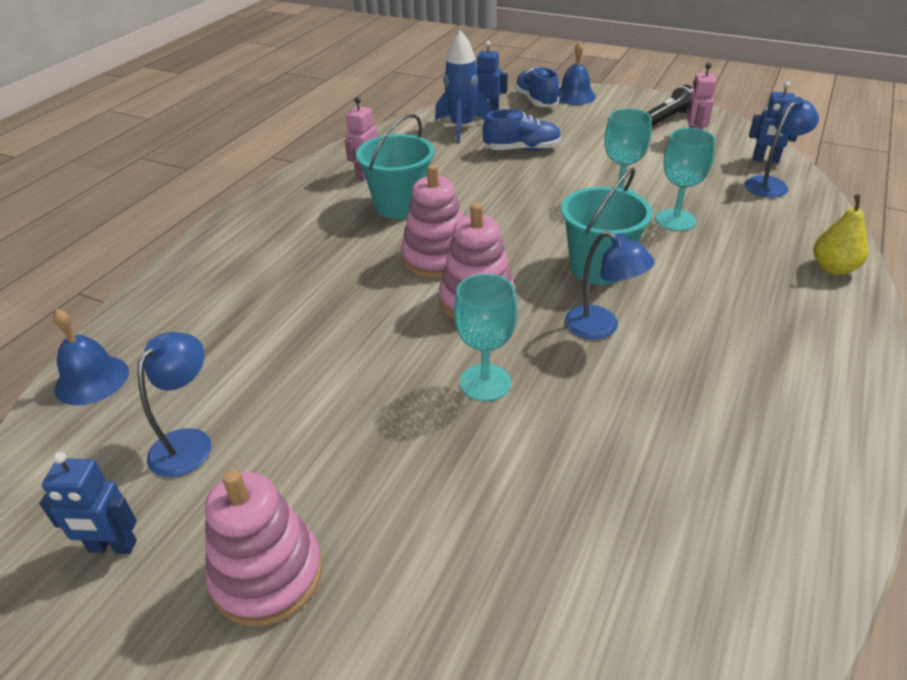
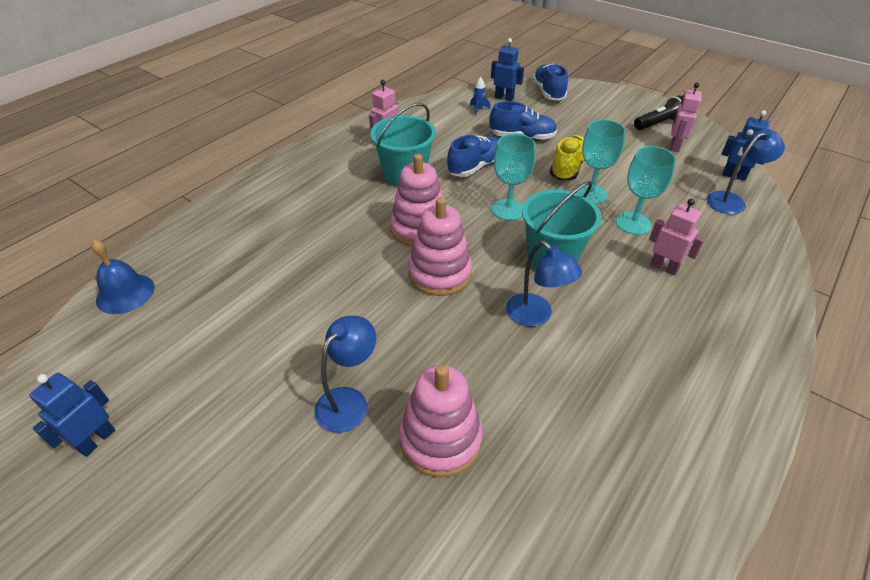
camera: 10 degrees right, 5 degrees up
(112, 547) = (97, 440): blue robot -> blue robot turned 105 degrees clockwise
(189, 442) = (178, 361): blue lamp -> blue lamp (349, 401)
(267, 575) = (201, 489): pink stacking toy -> pink stacking toy (440, 439)
(462, 127) = (478, 110): blue rocket -> blue rocket, size x0.43
(479, 186) = (475, 167): none -> blue shoe
(485, 382) = (423, 350): turquoise goblet -> turquoise goblet (508, 210)
(574, 96) = (583, 92): blue bell -> none
(584, 174) = (568, 168): none -> yellow shoe
(723, 259) = (664, 267): none -> pink robot
(833, 268) = (762, 293): yellow pear -> none

